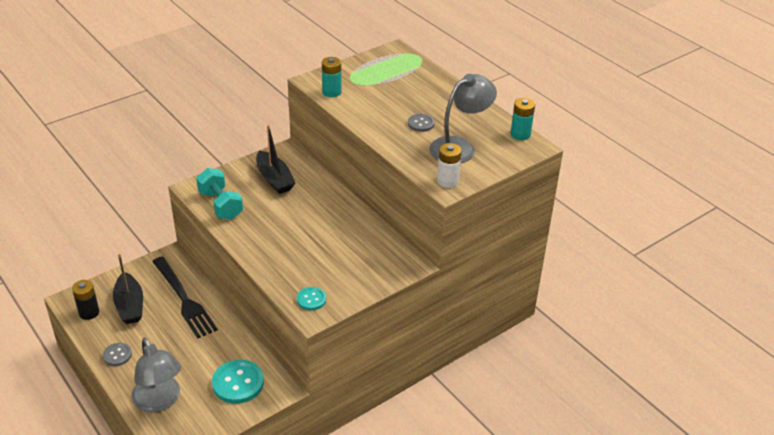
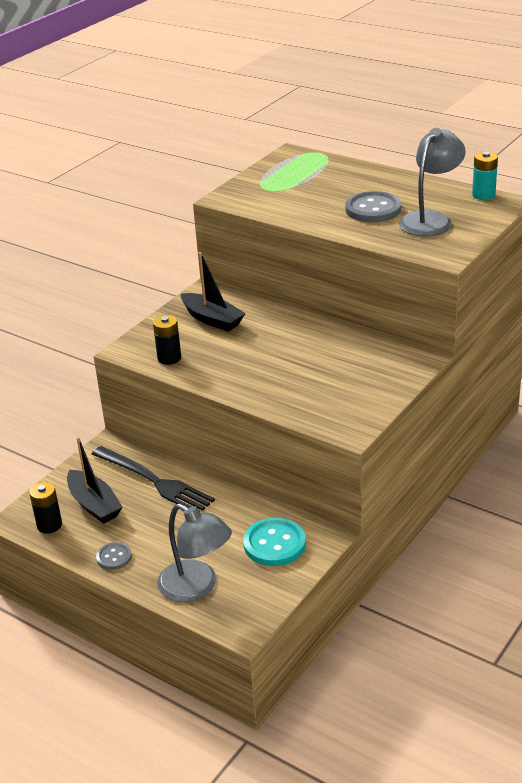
camera: 15 degrees left, 5 degrees down
(220, 205) = (169, 358): turquoise dumbbell -> black battery
(311, 299) = (339, 418): turquoise button -> none
(331, 92) = (253, 203): turquoise battery -> none
(421, 124) = (373, 209): grey button -> grey button, size x1.78
(447, 181) = (443, 251): white battery -> none

